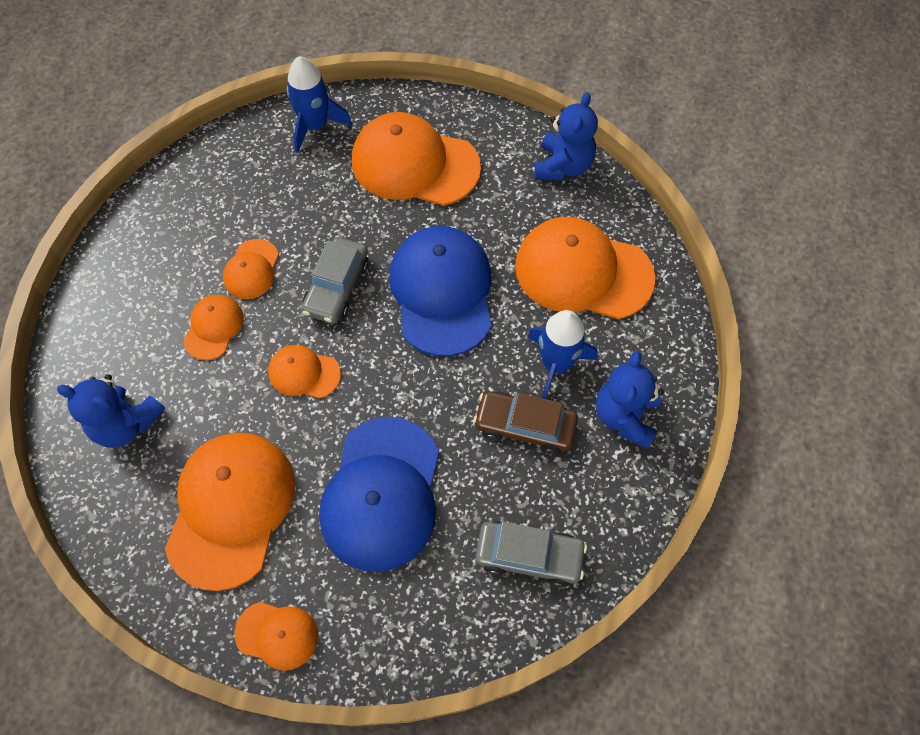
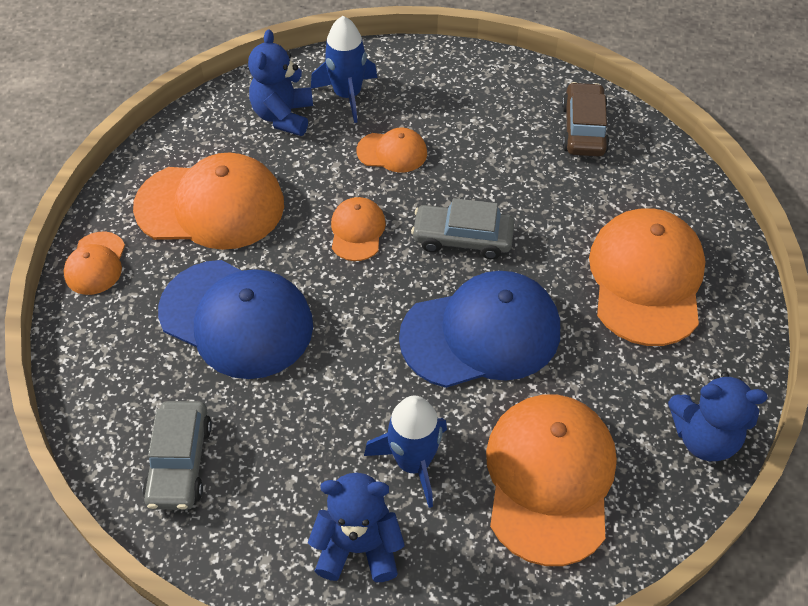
camera: 80 degrees right, 10 degrees down
(251, 269) = (464, 166): orange cap -> none
(315, 126) = (662, 180): blue rocket -> blue rocket (347, 95)
(382, 493) = (236, 319): blue cap -> blue cap turned 150 degrees counterclockwise
(524, 426) = (329, 439): brown car -> brown car (583, 129)

